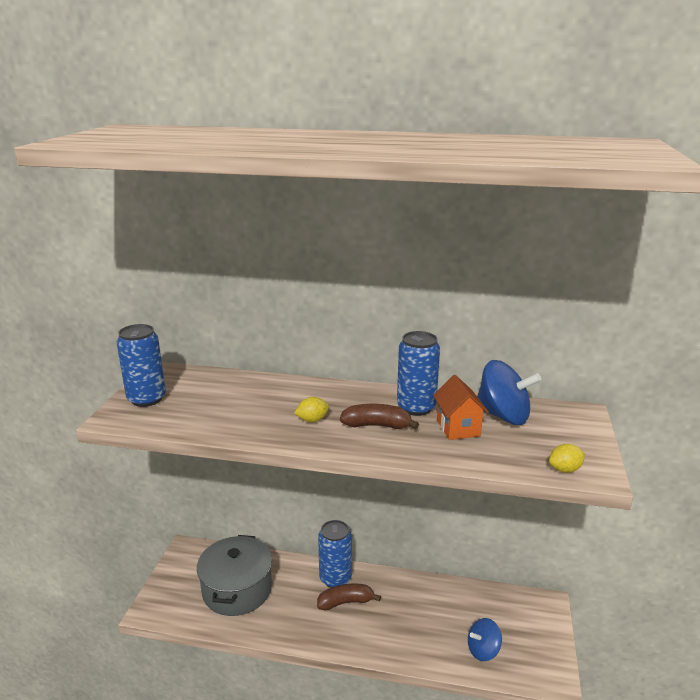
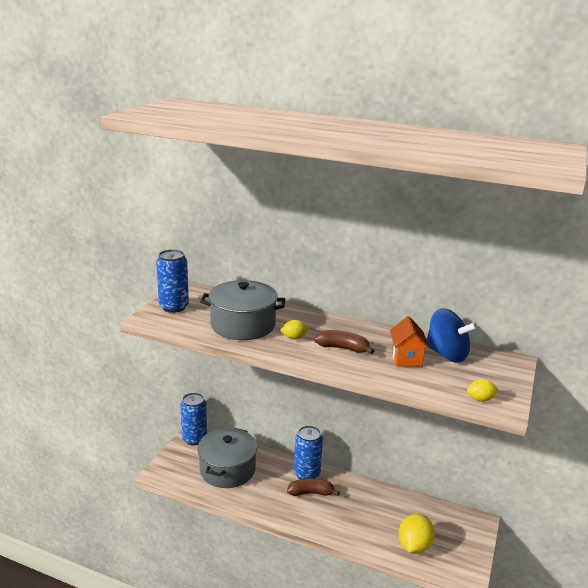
camera: 10 degrees right, 0 degrees up
(242, 411) = (243, 325): none -> grey pot
(416, 407) = (378, 339): blue can -> blue can (194, 439)
(483, 650) = (414, 546): blue spinning top -> yellow lemon

